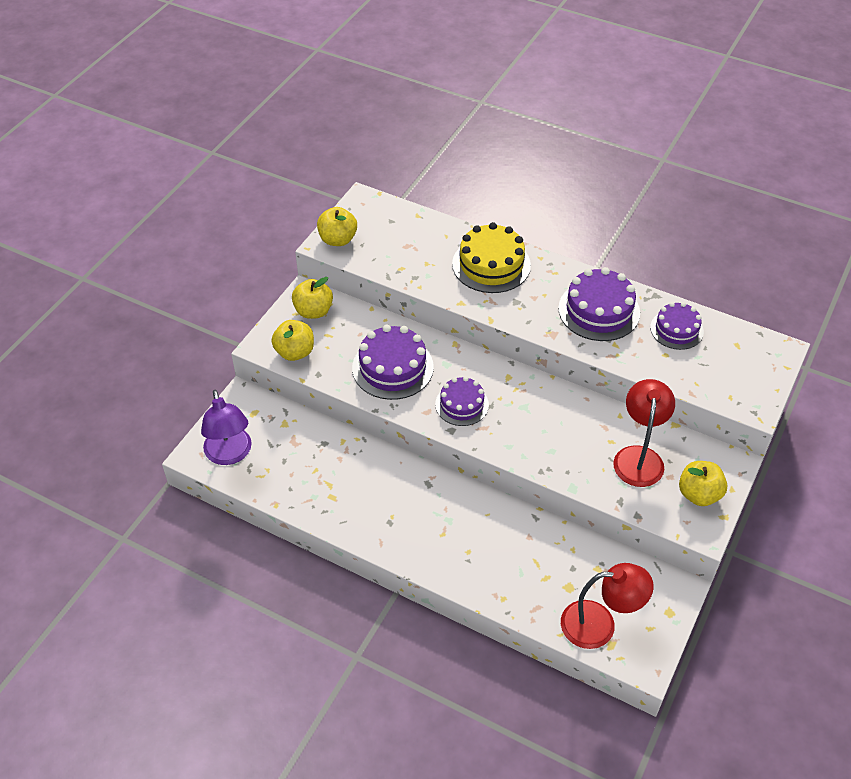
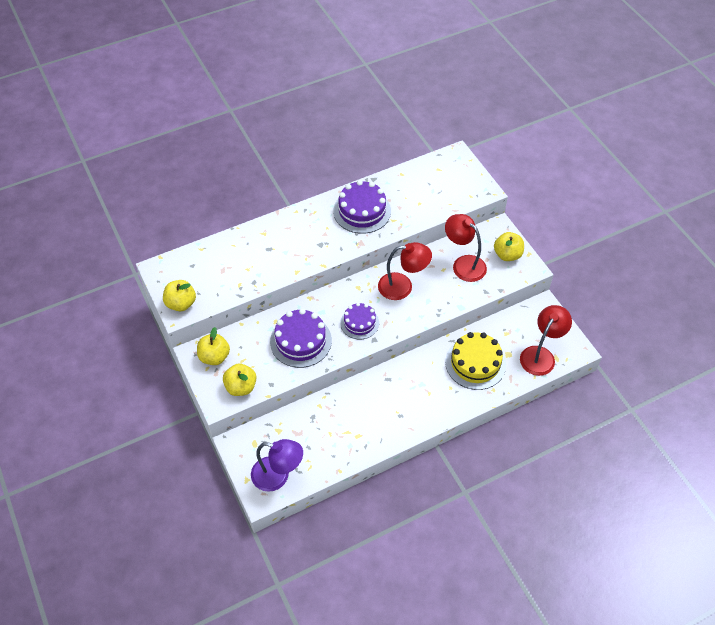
camera: 55 degrees left, 5 degrees up
(491, 265) = (279, 238): yellow cake -> yellow cake (475, 363)
(548, 416) = (402, 286): none -> red lamp
(676, 329) = (406, 186): purple cake -> none

